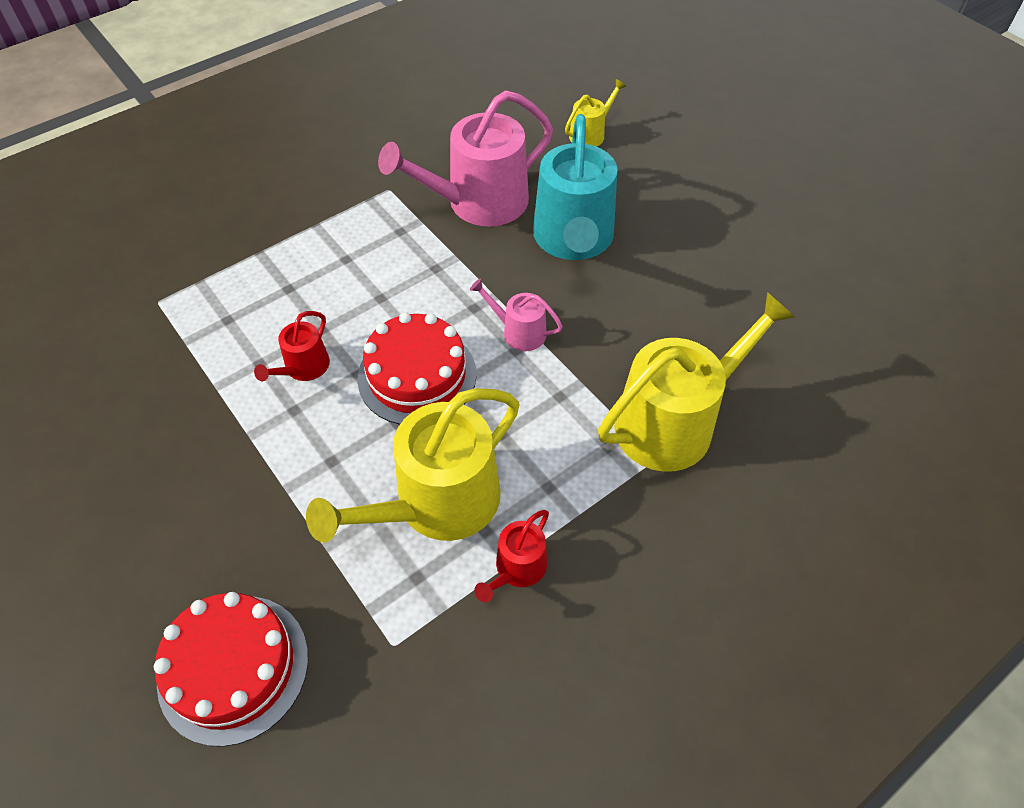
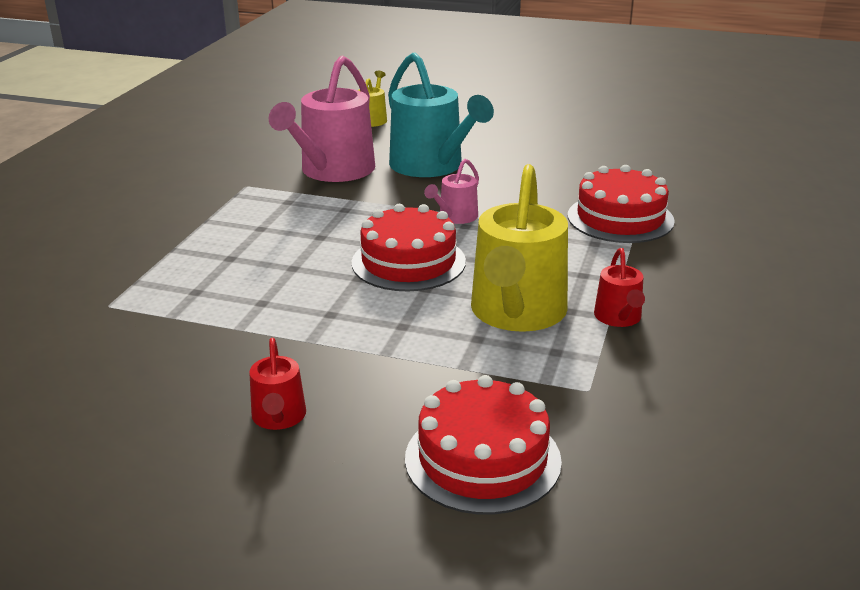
camera: 35 degrees left, 25 degrees down
(303, 368) = (306, 291): red watering can -> red watering can (279, 417)
(519, 332) = (455, 217): pink watering can -> pink watering can turned 45 degrees counterclockwise
(674, 422) = (620, 218): yellow watering can -> red cake

